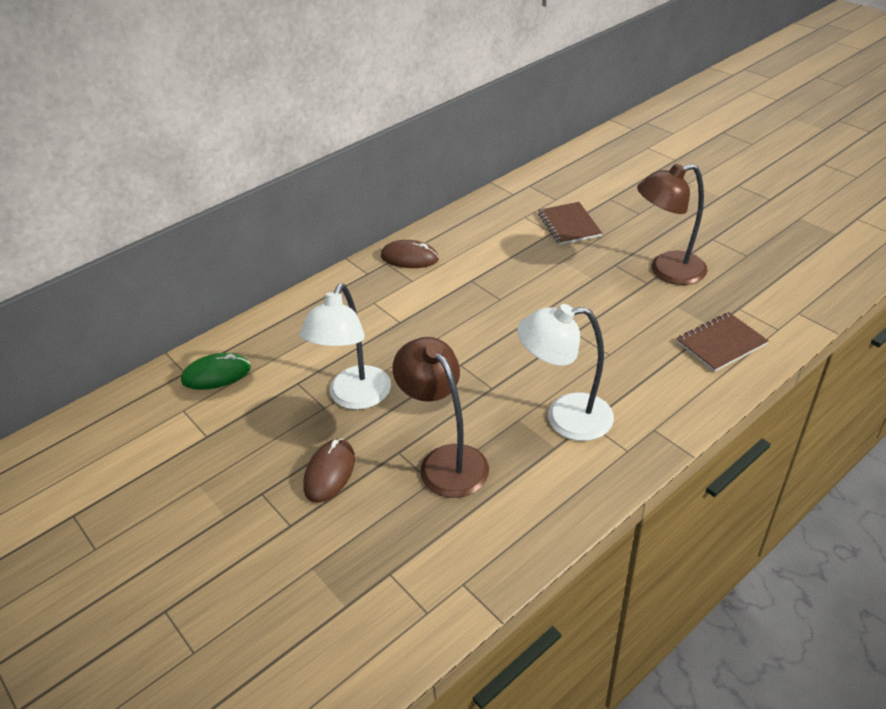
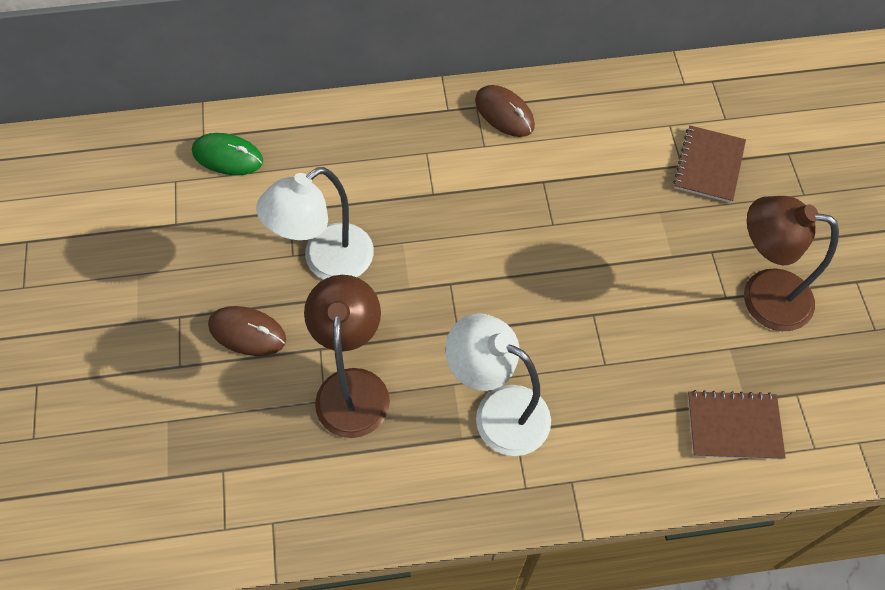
camera: 30 degrees right, 20 degrees up
(329, 472) = (247, 332): brown mouse -> brown mouse turned 60 degrees clockwise

